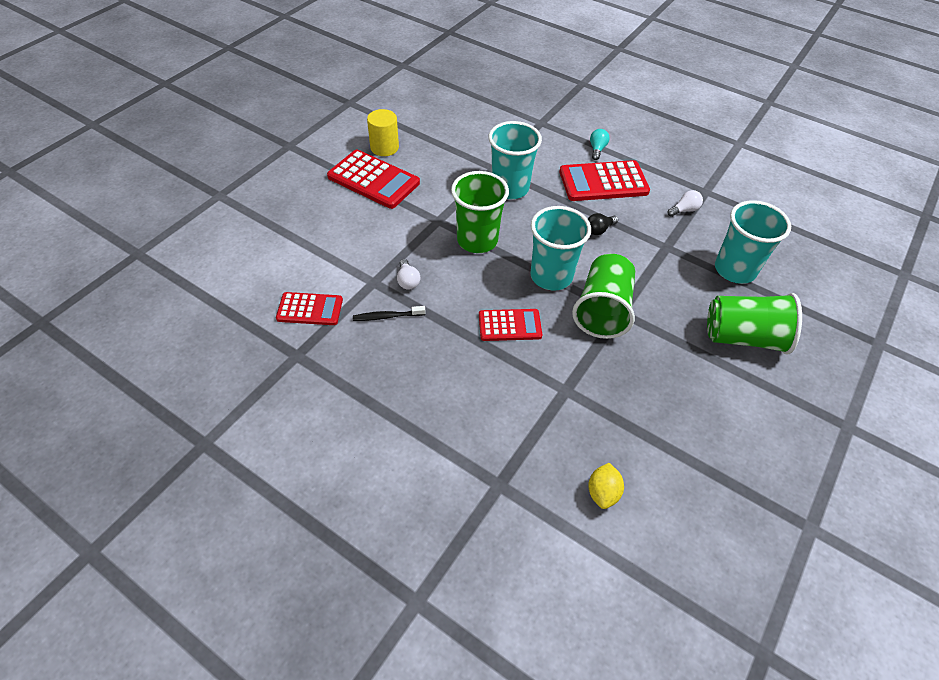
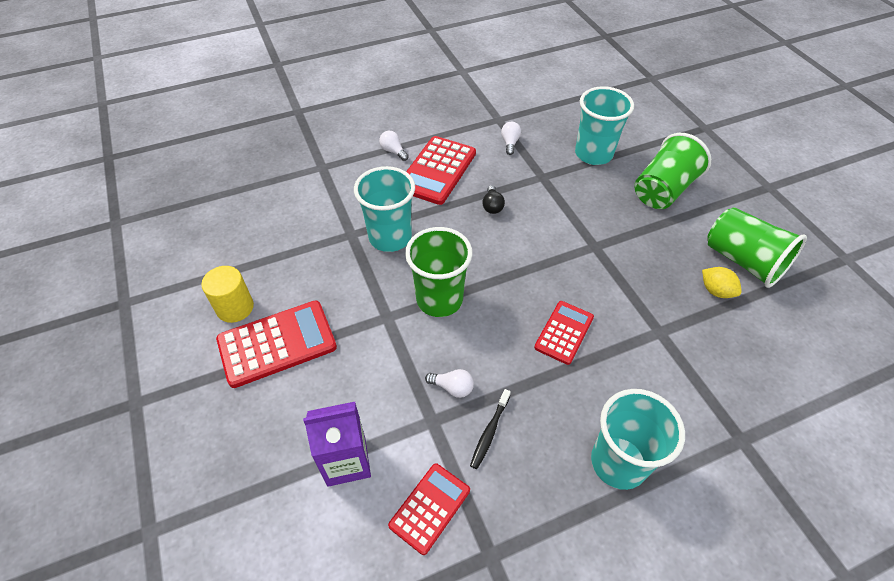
camera: 55 degrees left, 0 degrees up
(315, 254) = (346, 461): none -> purple carton
(551, 276) = (524, 269): turquoise cup -> turquoise cup (618, 462)
(597, 149) = (393, 151): turquoise light bulb -> white light bulb
(602, 310) = (586, 256): green cup -> green cup (743, 261)
(602, 492) = (776, 366): yellow lemon -> yellow lemon (716, 291)

